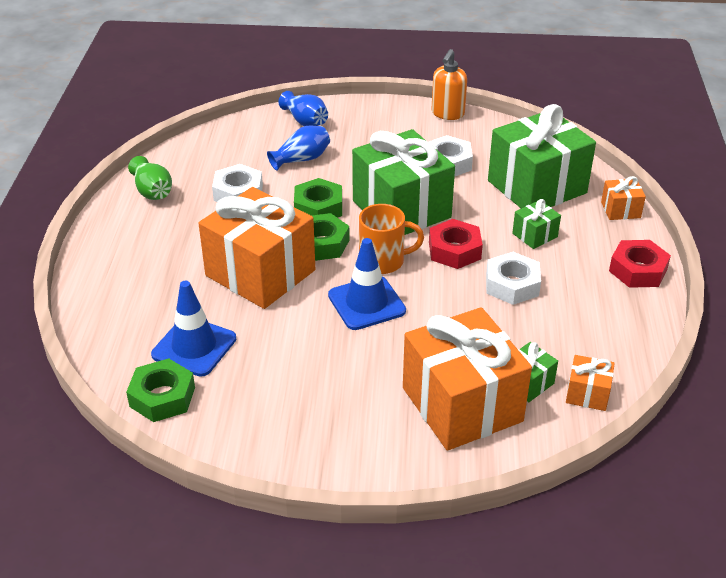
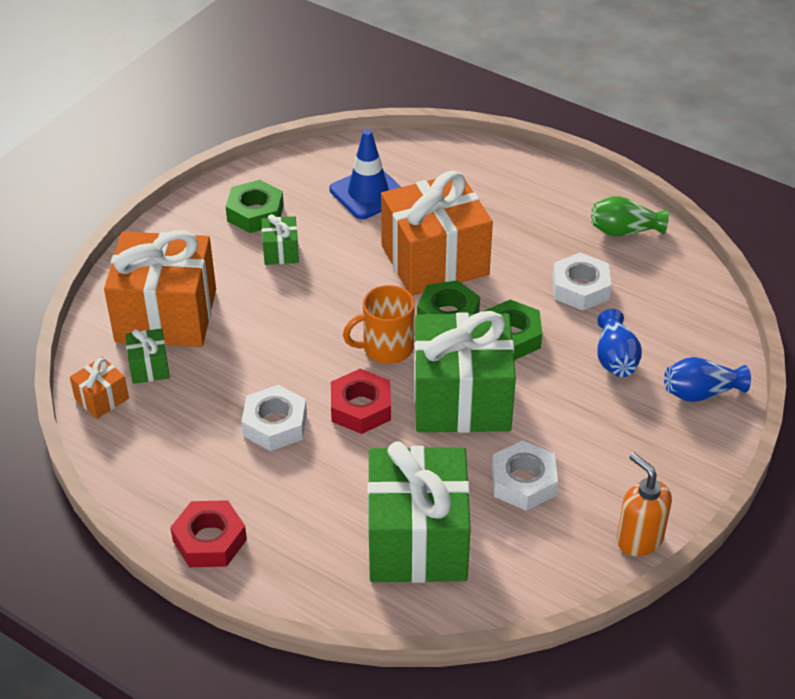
camera: 120 degrees right, 5 degrees up
(162, 397) = (325, 162): green nut -> green nut (255, 213)
(366, 303) = (336, 311): blue traffic cone -> none
(383, 261) = (386, 348): orange mug -> orange mug turned 45 degrees clockwise
(535, 235) = (333, 486): green gift -> green gift (281, 251)
(620, 210) = (315, 594): orange gift -> none

